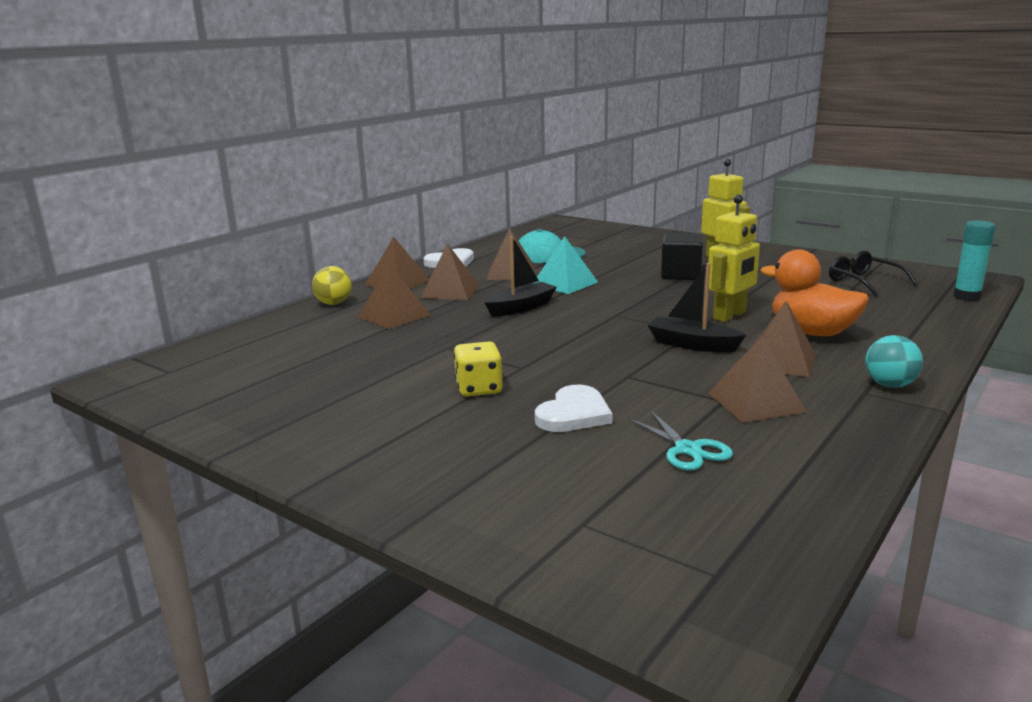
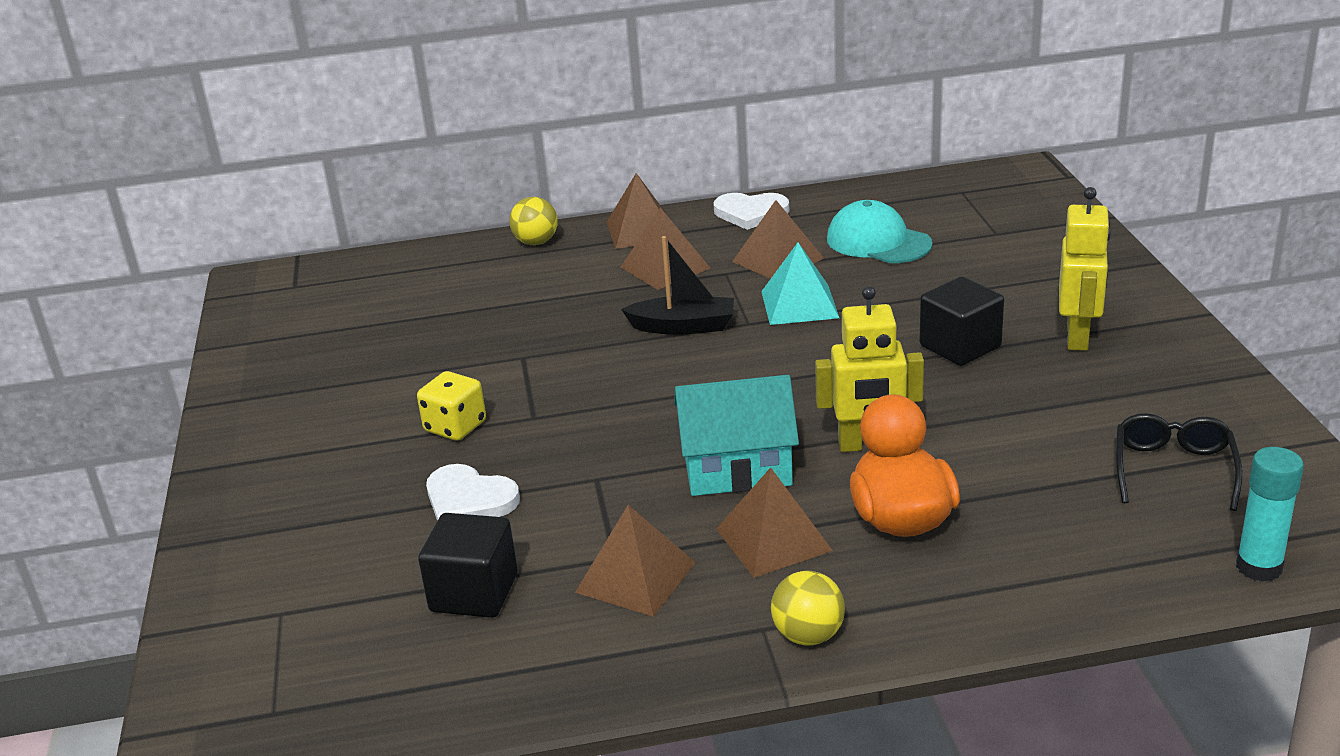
camera: 45 degrees right, 10 degrees up
(394, 316) = (554, 286): brown pyramid -> none
(574, 414) = (469, 500): white heart -> white heart turned 45 degrees clockwise
(687, 449) = (474, 593): turquoise scissors -> black cube
(692, 345) = (737, 469): black boat -> turquoise house
(890, 385) = (808, 635): turquoise ball -> yellow ball

